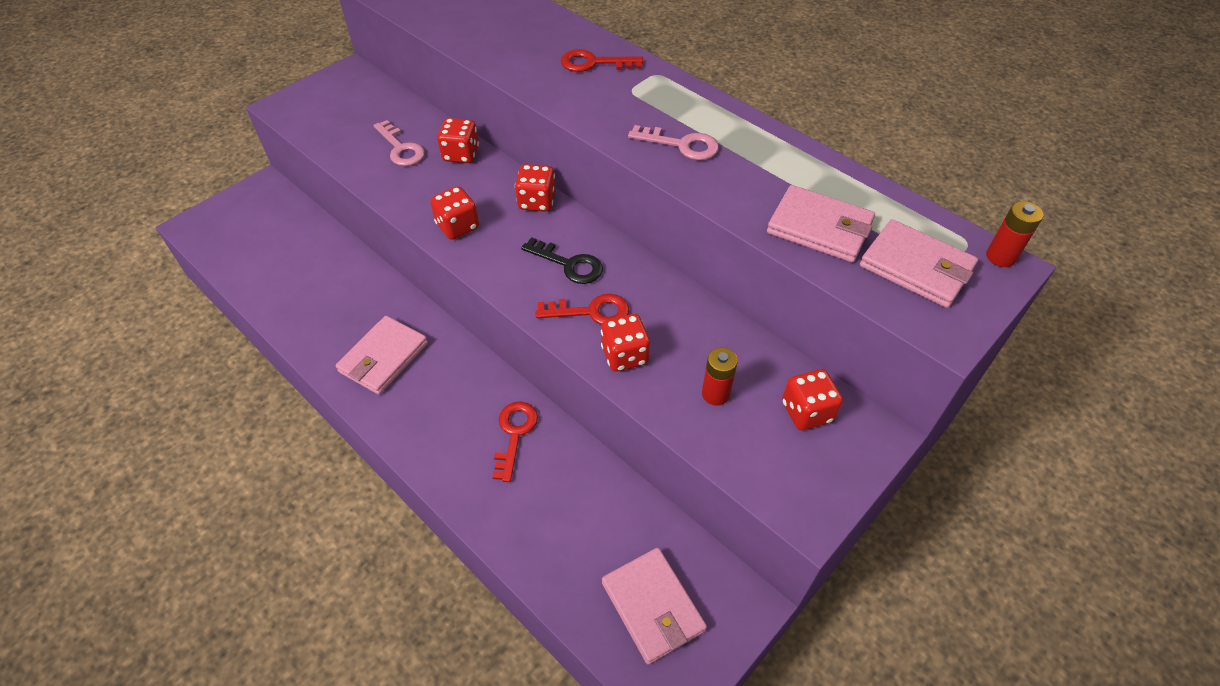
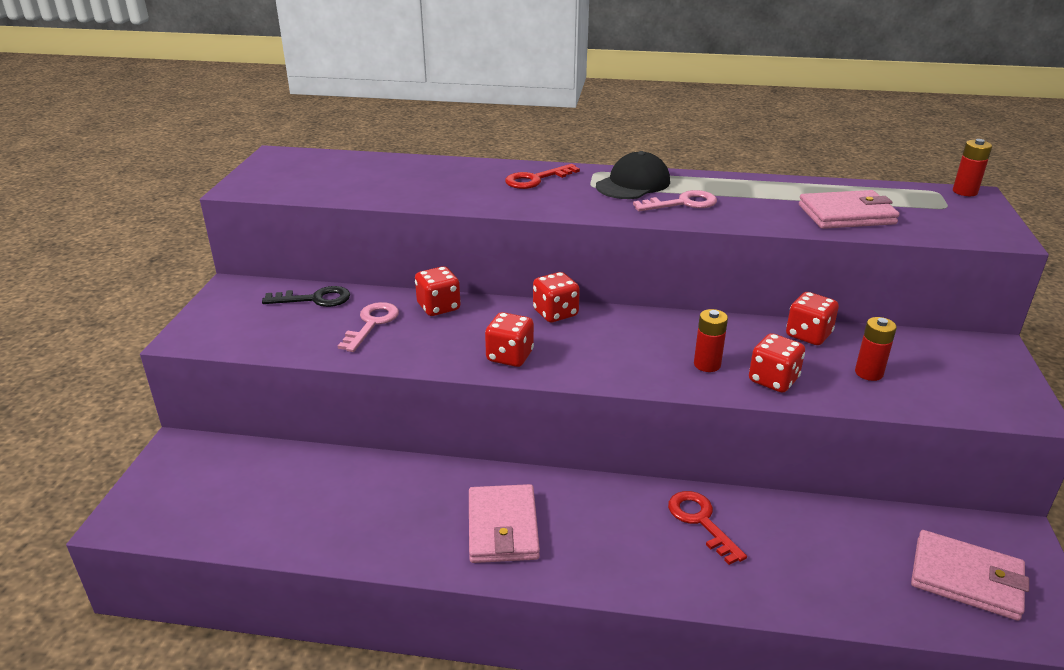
camera: 35 degrees left, 20 degrees down
(401, 148) = (372, 324): pink key -> pink key turned 90 degrees counterclockwise
(569, 264) = (644, 342): black key -> black key (315, 299)
(591, 311) = (707, 364): red key -> red battery
(669, 102) = (633, 184): none -> black cap
(807, 411) = (937, 355): red dice -> red dice (808, 335)
(916, 267) = (933, 213): pink wallet -> none

